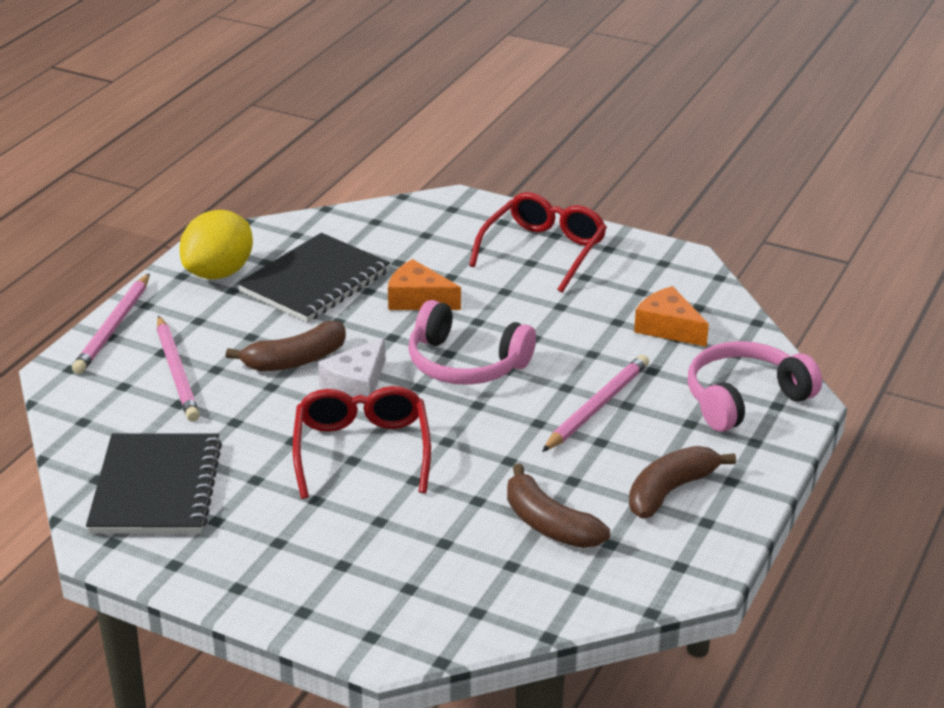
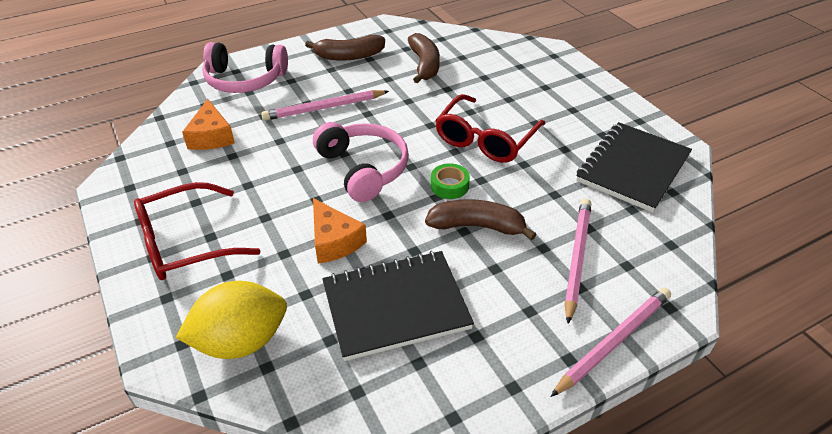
camera: 145 degrees left, 10 degrees up
(219, 273) = (474, 369): yellow lemon -> yellow lemon (241, 341)
(357, 384) = (449, 186): white cheese -> green tape

